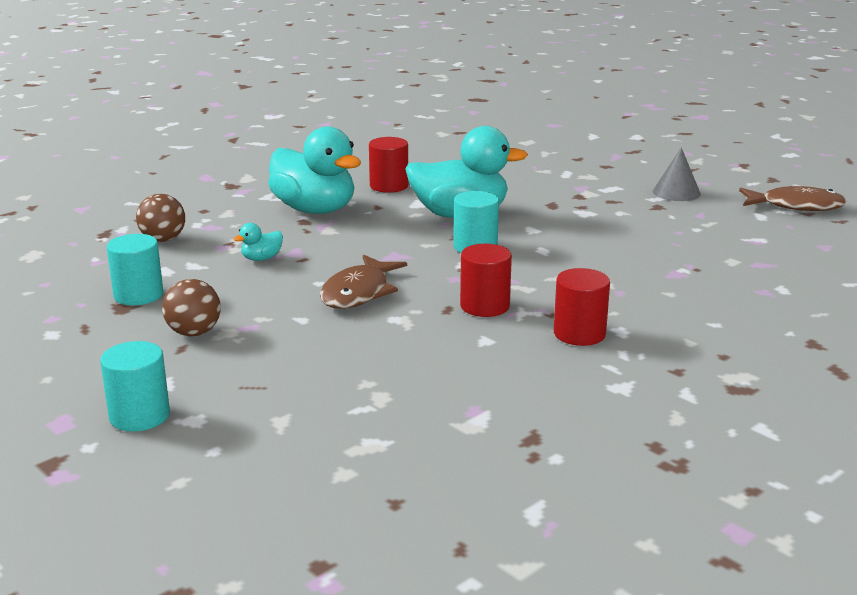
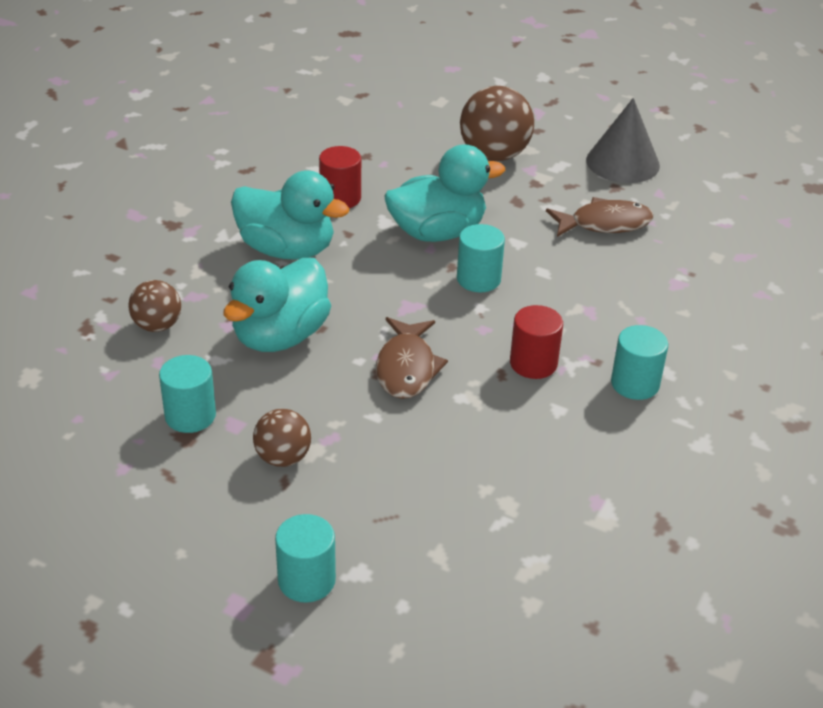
camera: 20 degrees left, 15 degrees up
(261, 259) = (280, 336): turquoise duck -> turquoise duck, size x2.45
(552, 176) = (494, 155): none -> brown ball
(579, 334) = (635, 384): red cylinder -> turquoise cylinder
(676, 192) = (622, 162): grey cone -> grey cone, size x1.55
(796, 206) = (737, 166): brown fish -> brown fish (604, 224)

